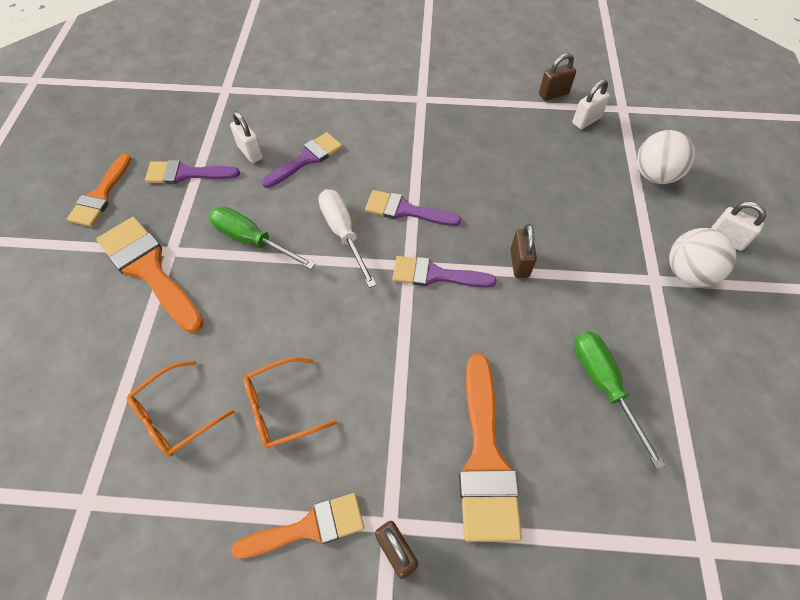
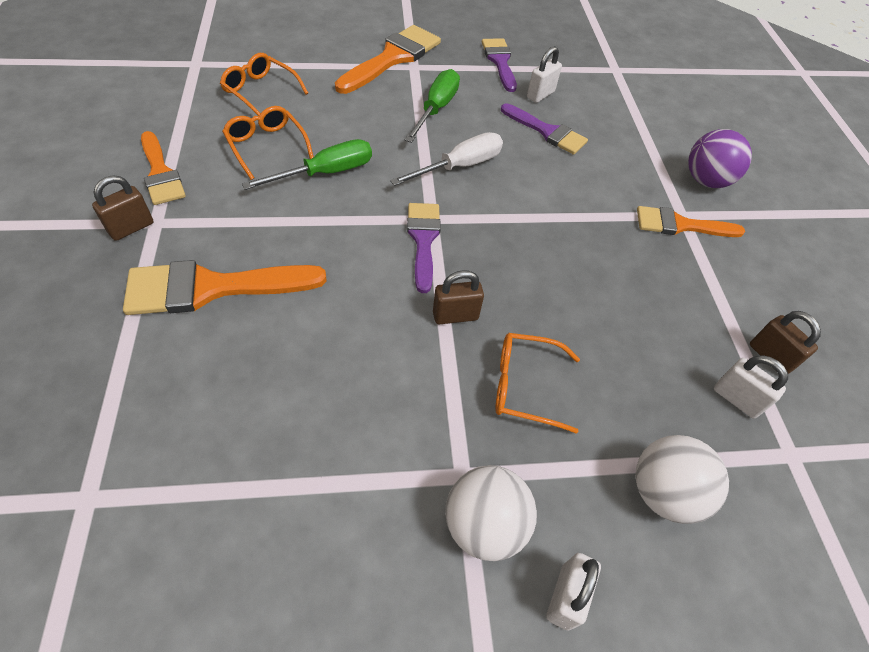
camera: 75 degrees right, 5 degrees down
(100, 195) = (460, 23): orange brush -> orange brush (680, 225)
(386, 74) = (706, 180): none -> purple ball
(405, 210) = (504, 211): purple brush -> none
(582, 230) = (524, 386): none -> orange glasses
(604, 386) = (295, 400): green screwdriver -> green screwdriver (326, 173)

